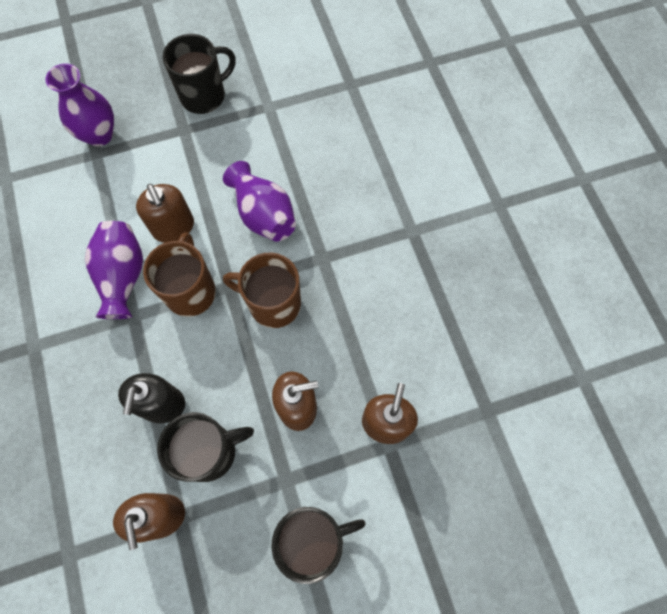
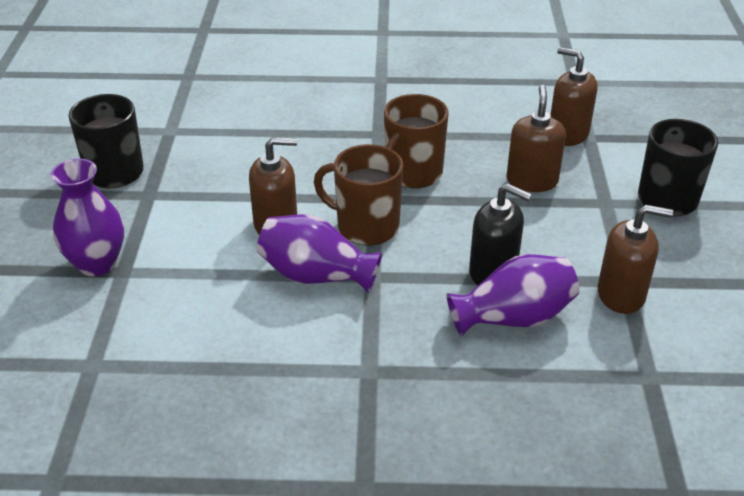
camera: 70 degrees left, 30 degrees down
(210, 451) = (560, 246): black mug -> none
(263, 214) = (303, 159): purple vase -> purple vase (513, 318)

